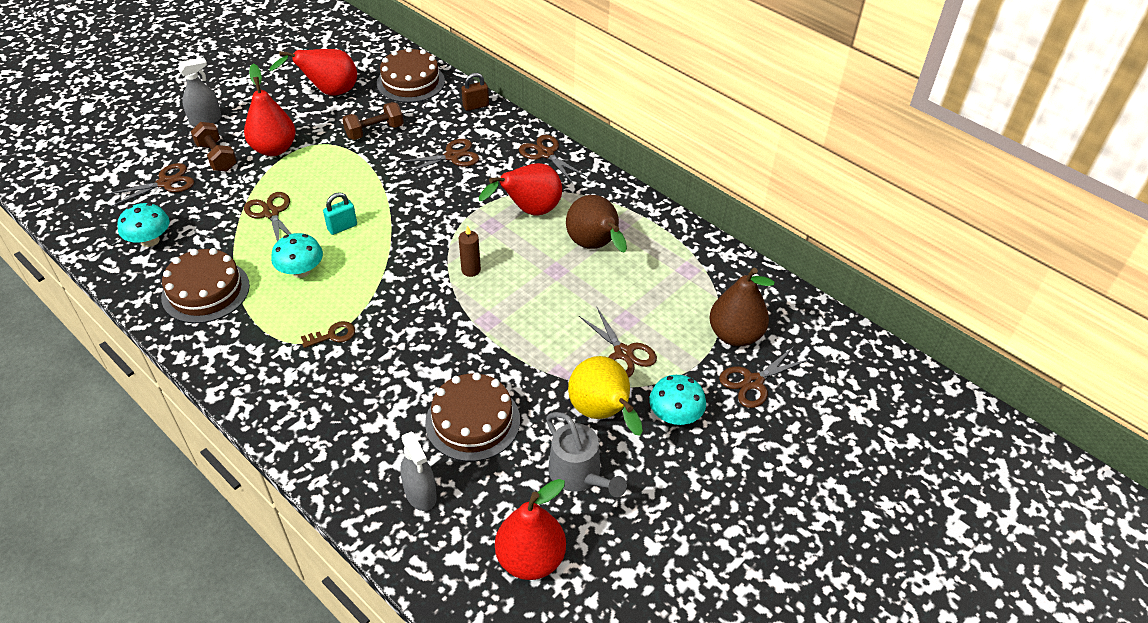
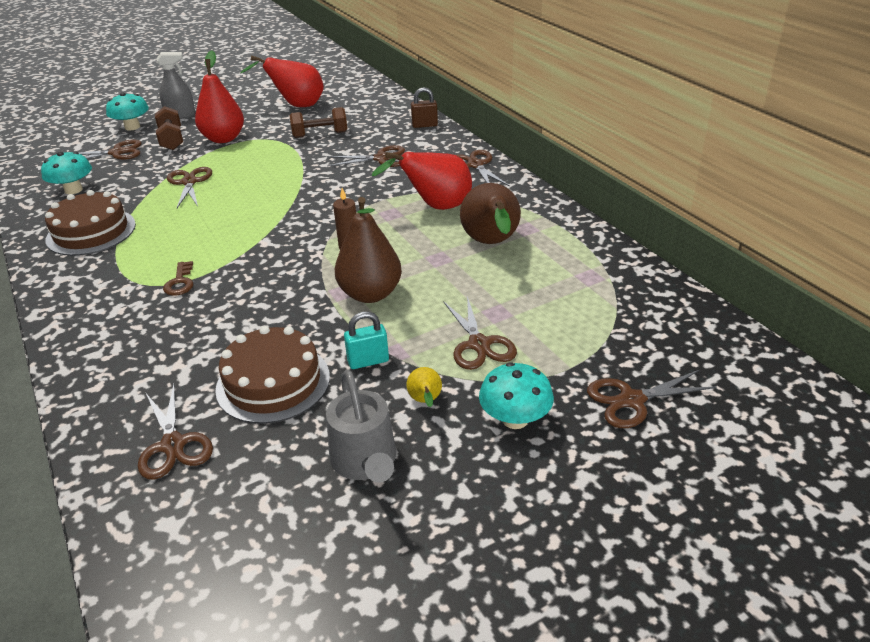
camera: 20 degrees right, 10 degrees down
(301, 271) = (186, 227): turquoise mushroom -> turquoise mushroom (132, 127)
(333, 335) = (180, 282): brown key -> brown key turned 90 degrees clockwise
(342, 227) = (246, 199): turquoise padlock -> turquoise padlock (368, 361)
(410, 82) = (373, 105): brown cake -> none
(420, 494) = (173, 445): grey spray bottle -> brown scissors
(530, 559) = (256, 546): red pear -> none
(602, 414) = (425, 401): yellow pear -> yellow pear, size x0.45
(735, 335) = (625, 347): brown pear -> brown pear (370, 294)

